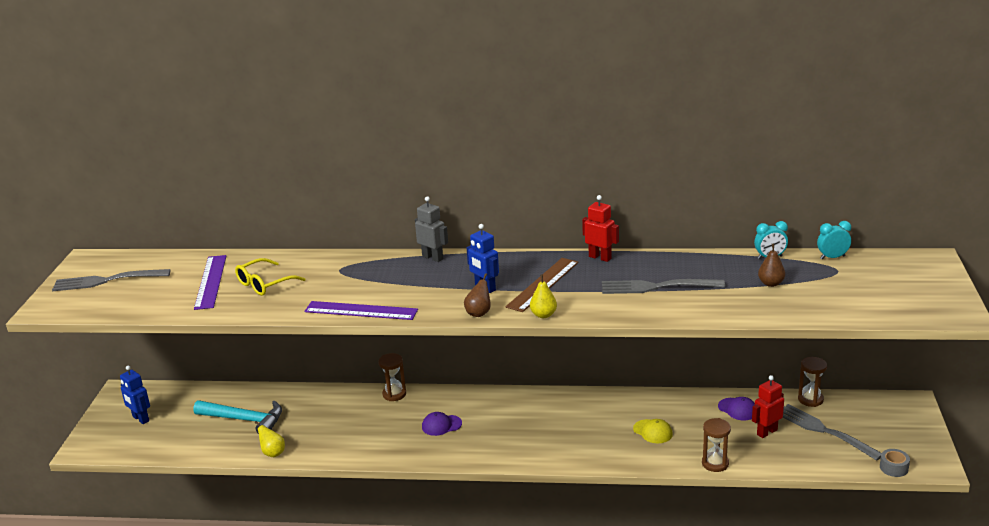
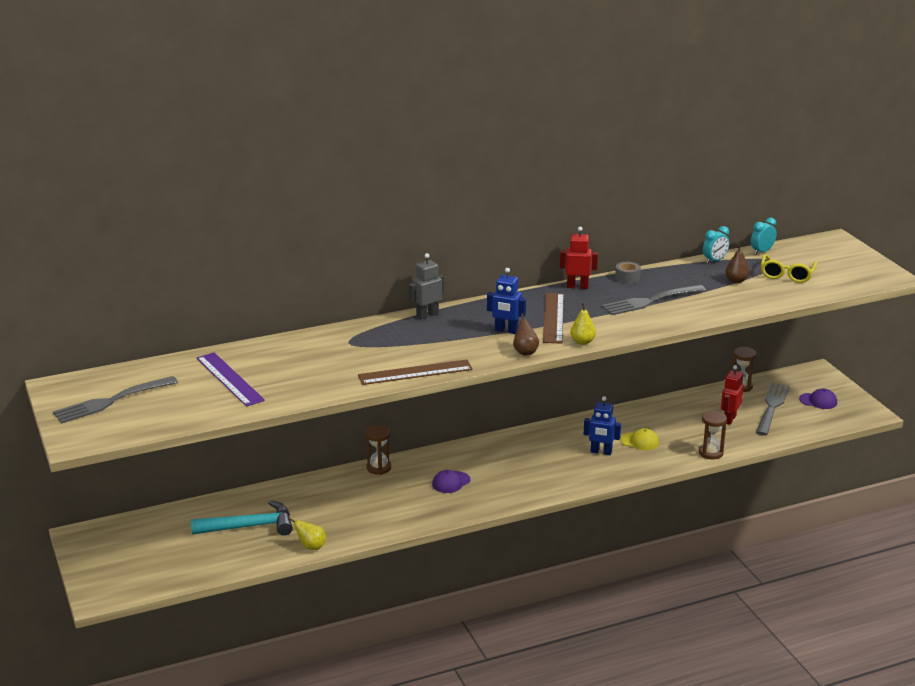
camera: 30 degrees left, 0 degrees up
(140, 419) = (133, 554): blue robot -> blue robot (601, 452)
(264, 284) = (289, 370): yellow glasses -> yellow glasses (787, 274)
(361, 311) = (415, 372): purple ruler -> brown ruler
(433, 258) = (427, 315): grey robot -> grey robot turned 45 degrees counterclockwise
(737, 409) = (691, 407): purple cap -> purple cap (818, 401)
(825, 431) = (772, 407): grey fork -> grey fork turned 90 degrees clockwise
(893, 468) = (843, 422): grey tape -> grey tape (627, 278)

